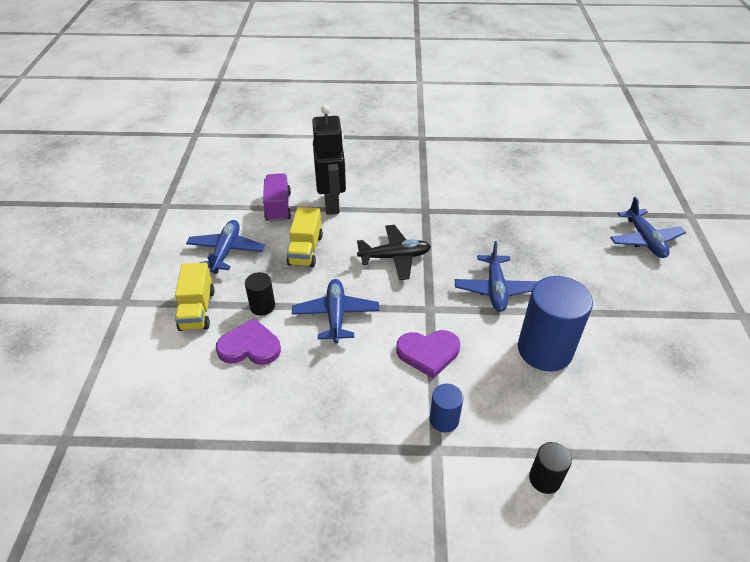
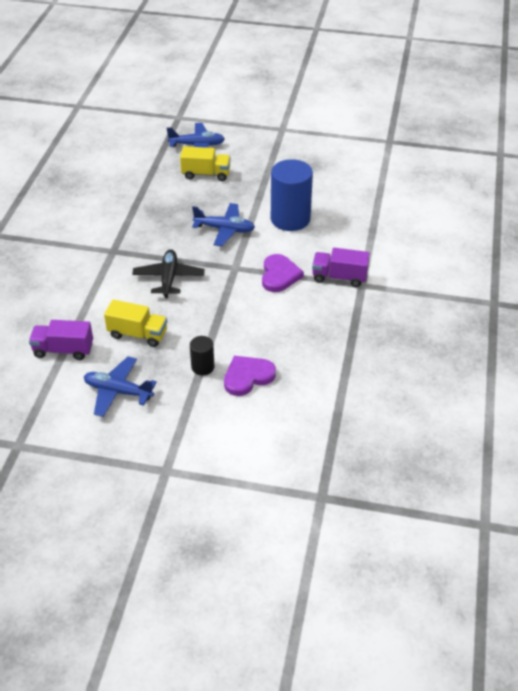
camera: 80 degrees left, 0 degrees up
(197, 310) = (193, 412): yellow truck -> yellow truck (206, 174)
(250, 346) = (247, 377): purple heart -> purple heart turned 45 degrees clockwise
(332, 203) = (75, 310): black robot -> none
(336, 315) = (227, 321): blue plane -> none
(444, 420) = (339, 277): blue cylinder -> purple truck
(544, 479) = (389, 242): black cylinder -> none

